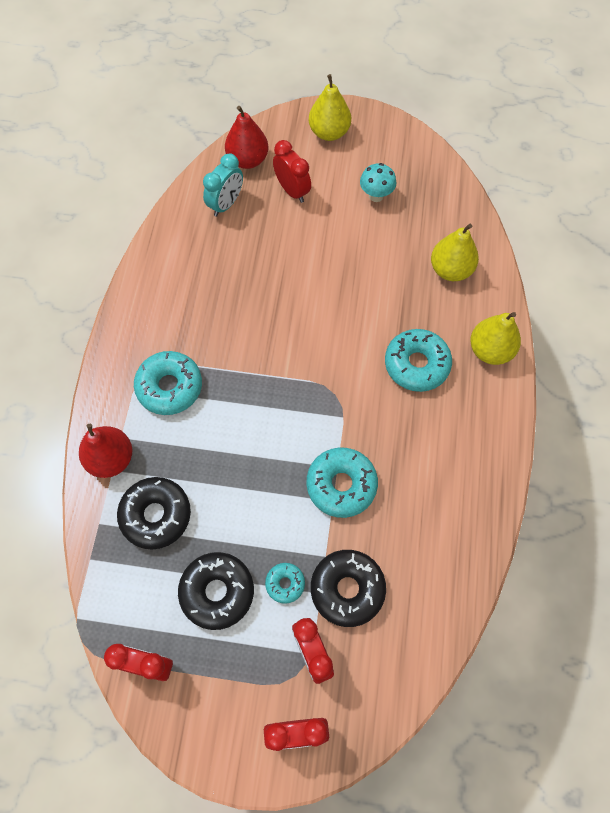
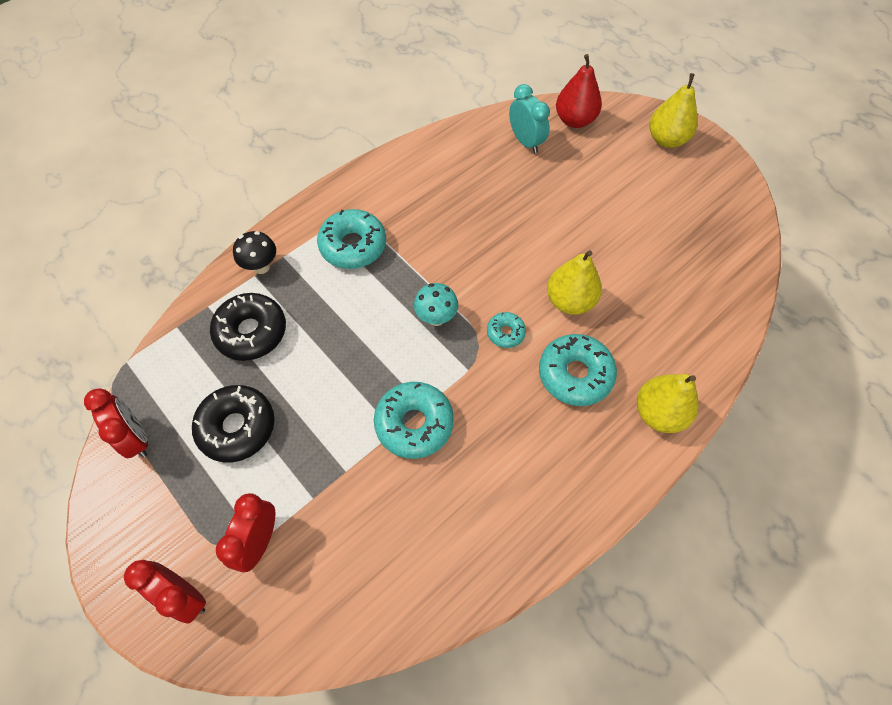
camera: 40 degrees right, 5 degrees down
(111, 459) = (261, 266): red pear -> black mushroom
(226, 204) = (525, 142): turquoise clock -> turquoise clock turned 105 degrees counterclockwise
(285, 583) = (293, 465): turquoise donut -> turquoise donut (505, 333)
(292, 191) = (591, 165): red clock -> none
(347, 589) = (337, 514): black donut -> none
(376, 196) = (664, 213): turquoise mushroom -> turquoise mushroom (436, 318)
(450, 270) = (682, 318): yellow pear -> yellow pear (569, 301)

